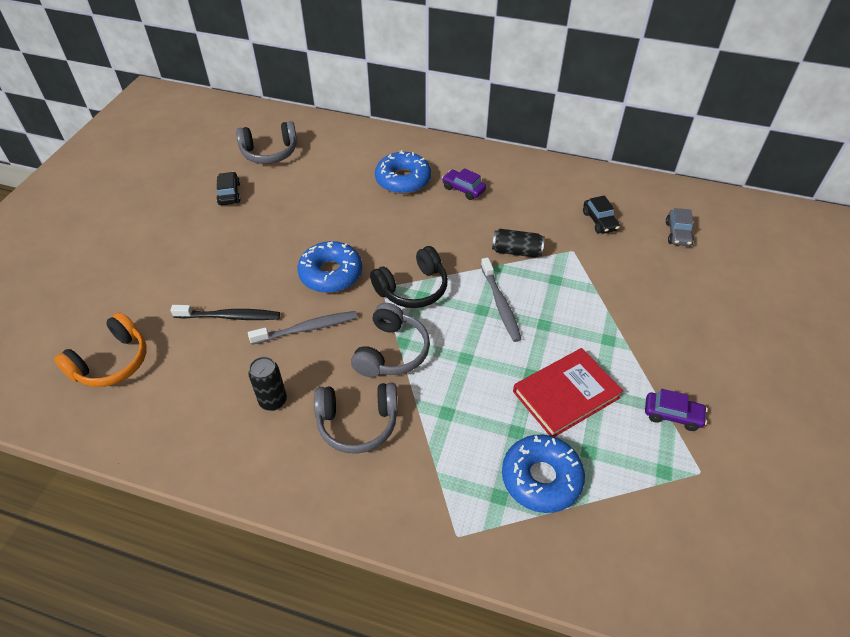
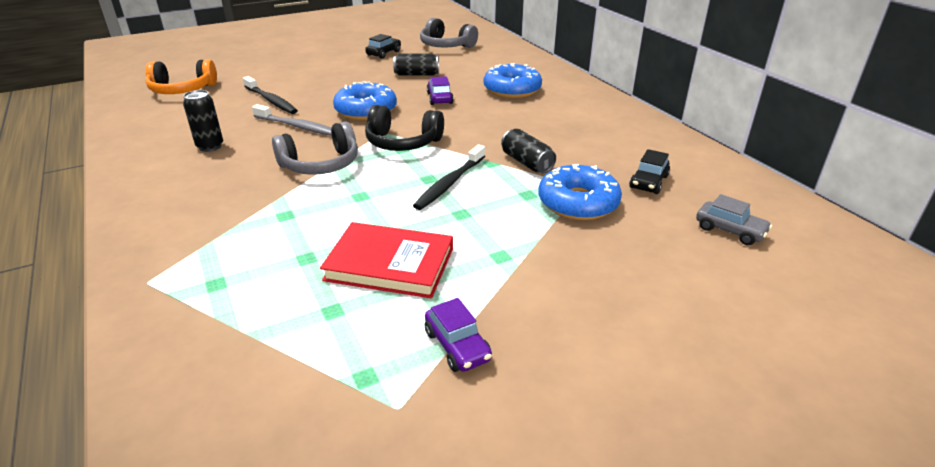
camera: 45 degrees right, 15 degrees down
(303, 205) = (416, 74): none -> black can
(357, 423) = (226, 184): grey headphones -> none
(463, 189) = (551, 112): purple car -> purple car (439, 98)
(500, 304) = (449, 183): grey toothbrush -> black toothbrush
(541, 478) = (263, 297): blue donut -> blue donut (578, 203)
(678, 234) = (730, 230): grey car -> grey car turned 105 degrees counterclockwise

